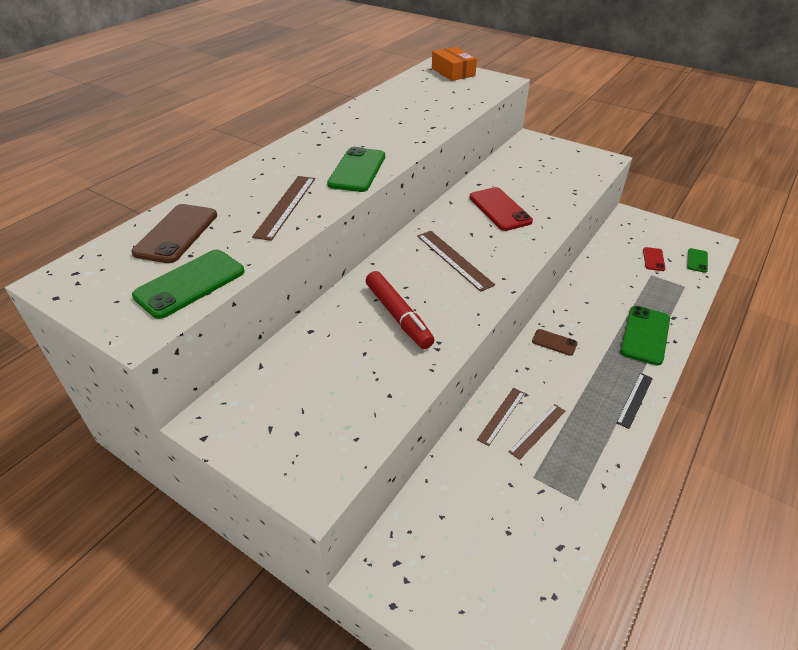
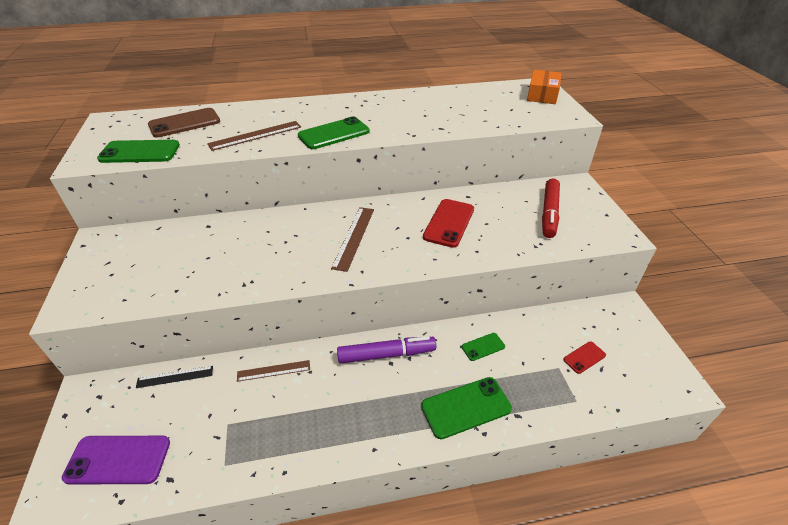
camera: 45 degrees right, 0 degrees up
(398, 316) = (260, 249): red marker -> red marker (549, 213)
(501, 579) = (118, 460): none -> purple phone
(537, 431) = (277, 400): brown ruler -> none
(554, 342) = (386, 354): brown phone -> purple marker
(634, 400) = (373, 443): black ruler -> black ruler (175, 377)
(697, 260) = (631, 390): green phone -> green phone (483, 347)

